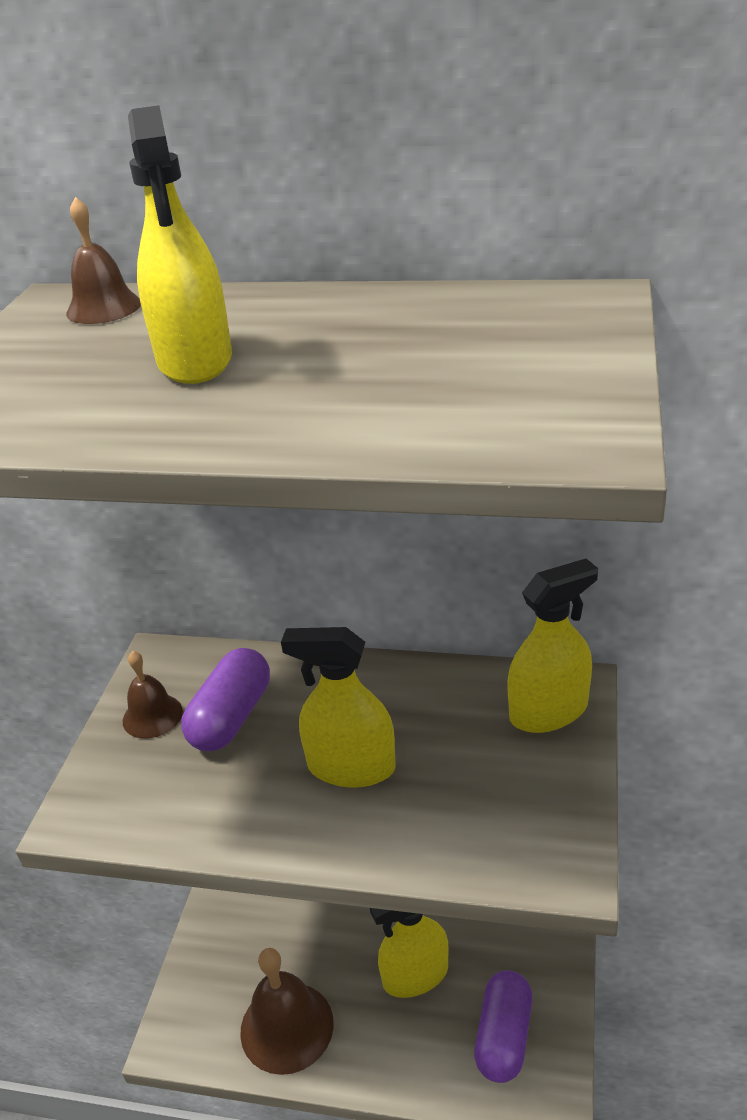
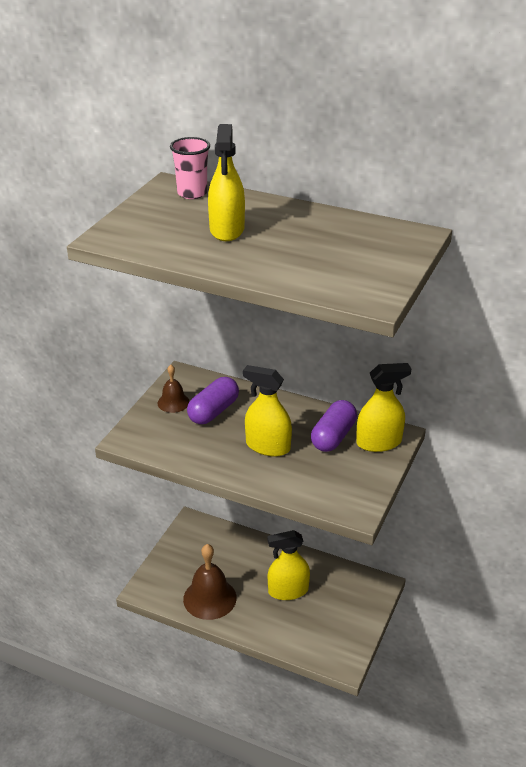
camera: 10 degrees right, 0 degrees up
(104, 308) = (192, 193): brown bell -> pink cup
(503, 1037) = (327, 630): purple capsule -> purple capsule (333, 436)

